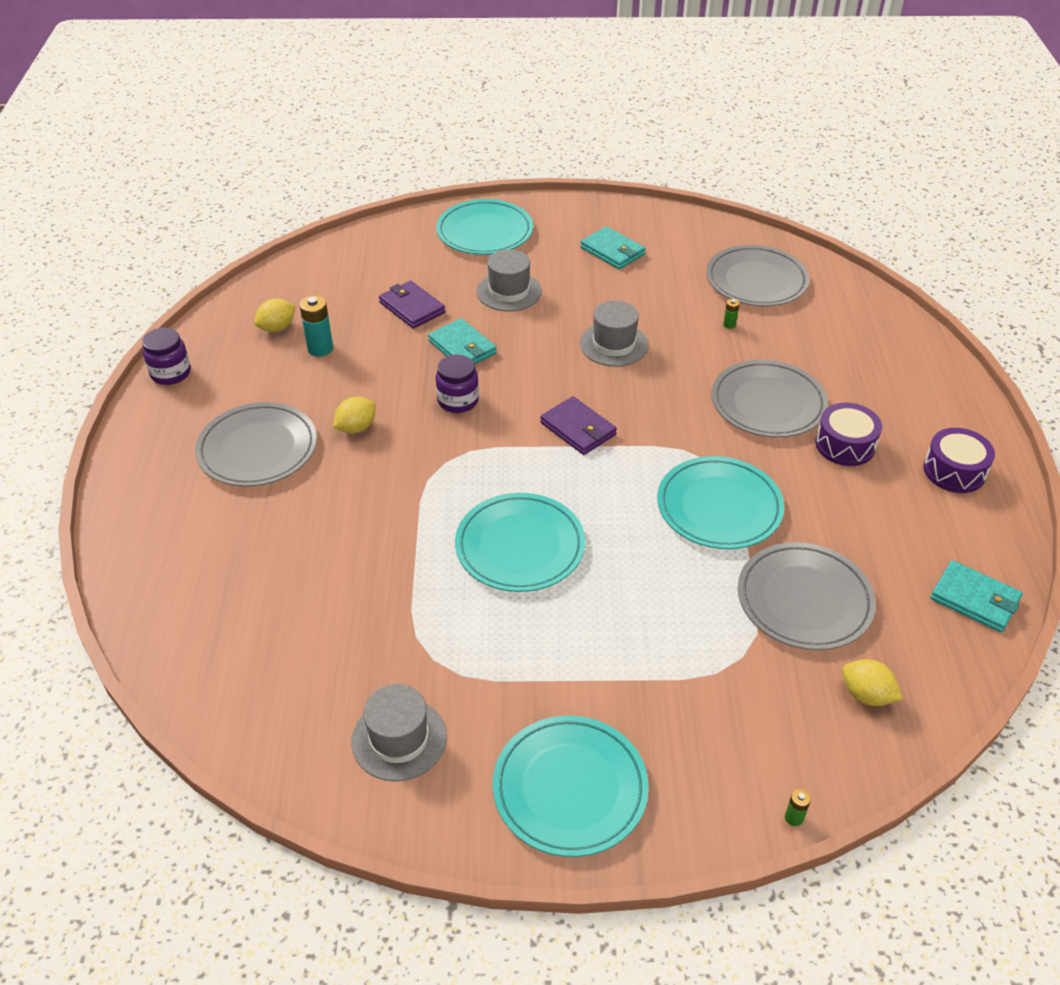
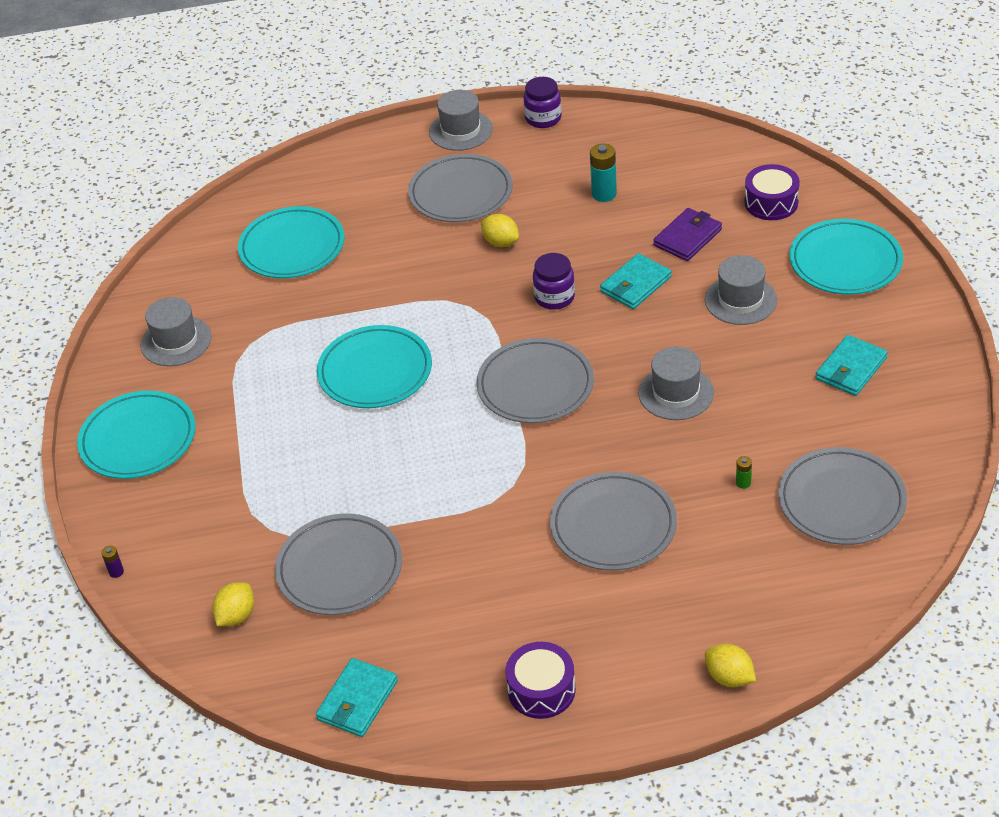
camera: 85 degrees right, 0 degrees up
(147, 437) = (461, 130): none -> grey hat
(277, 328) = (626, 160): yellow lemon -> yellow lemon (729, 677)
(578, 429) = (535, 385): purple wallet -> grey plate
(719, 507) = (448, 499): turquoise plate -> turquoise plate (292, 247)
(794, 817) = (116, 572): green battery -> purple battery
(845, 445) = (561, 593): purple drum -> purple drum (771, 203)

